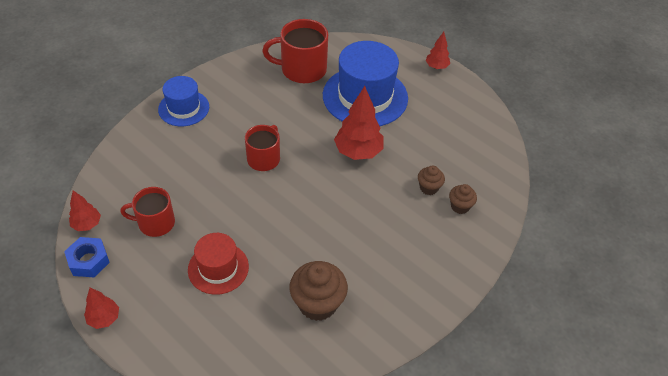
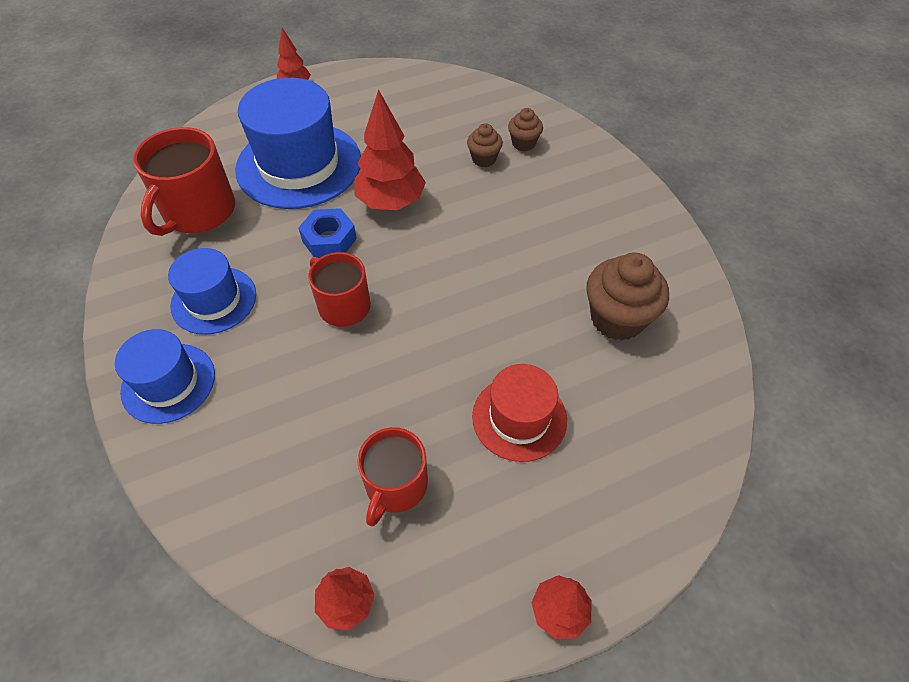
camera: 65 degrees left, 5 degrees up
(89, 261) = (430, 614): blue nut -> blue nut (329, 239)
(242, 103) = (214, 300): none -> blue hat

